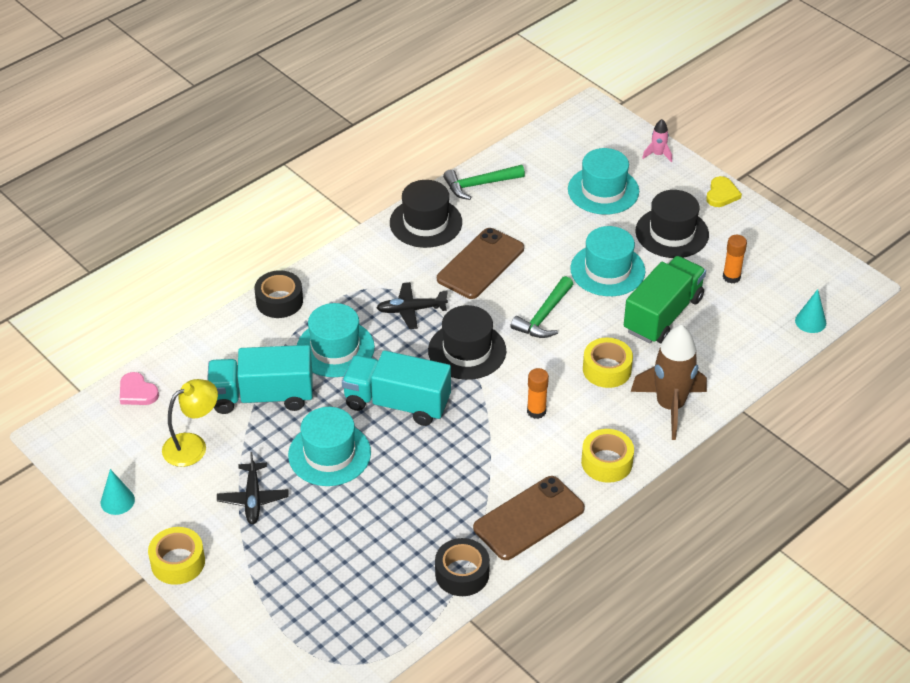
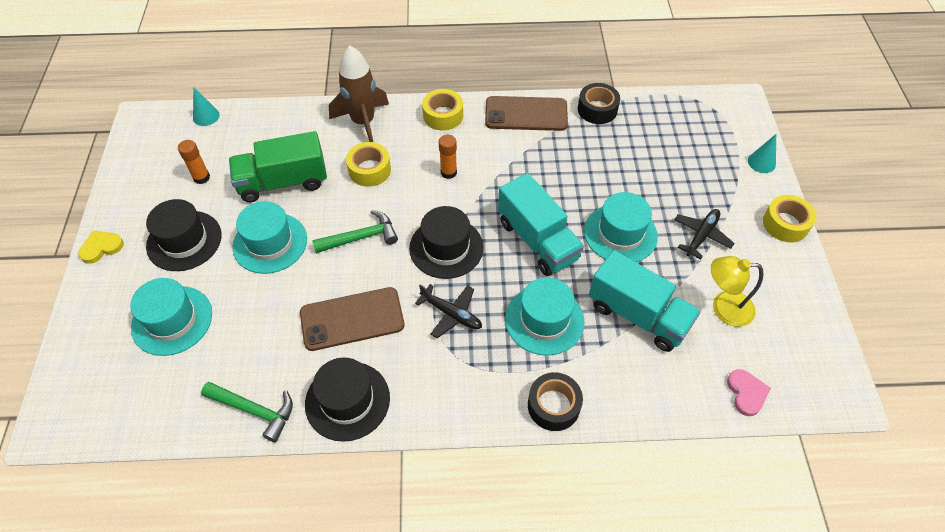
camera: 140 degrees left, 10 degrees up
(117, 501) = (812, 298): turquoise cone -> turquoise cone (761, 162)
(658, 154) = (81, 324): pink rocket -> none

